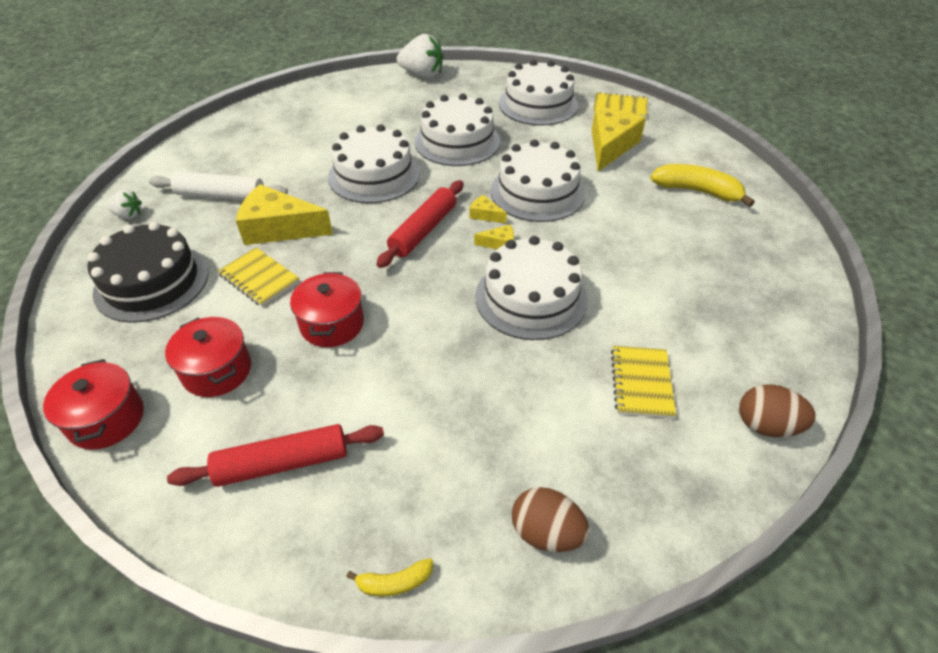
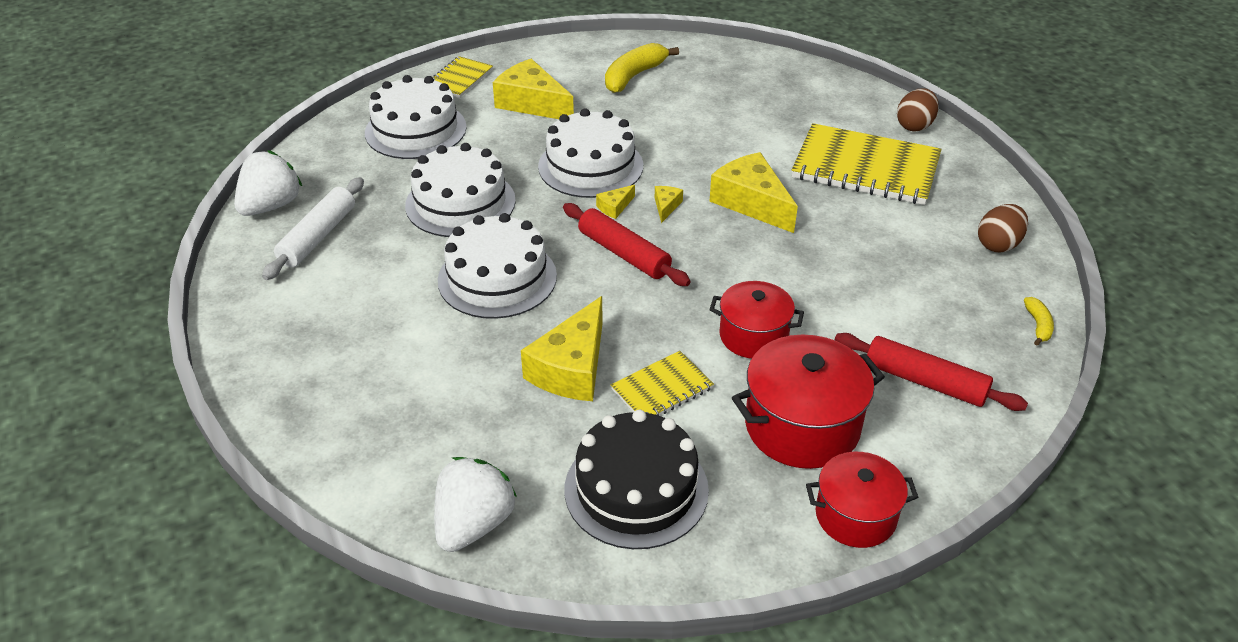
camera: 75 degrees left, 5 degrees down
(128, 215) = (474, 524): white strawberry -> white strawberry, size x1.86
(217, 371) = (802, 426): red pot -> red pot, size x1.53
(221, 195) = (472, 422): white rolling pin -> white rolling pin (317, 237)
(283, 463) = (925, 381): red rolling pin -> red rolling pin turned 60 degrees counterclockwise
(531, 297) = (751, 202): white cake -> yellow cheese
(641, 383) = (865, 168): yellow notebook -> yellow notebook, size x1.93

